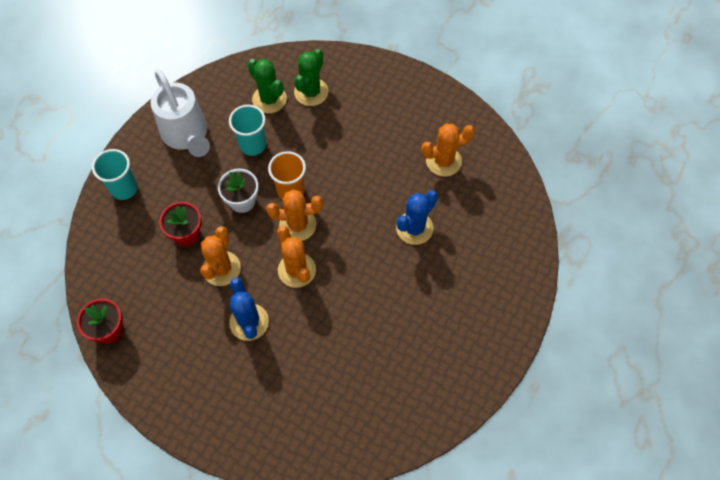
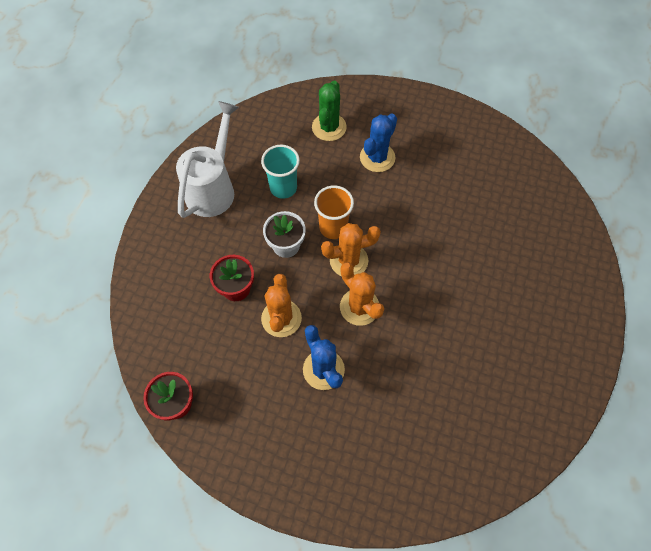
camera: 10 degrees left, 0 degrees up
(124, 188) = (160, 252): turquoise cup -> none
(187, 135) = (213, 188): white watering can -> white watering can turned 120 degrees counterclockwise
(269, 99) = (289, 140): green cactus -> none
(414, 228) = (467, 245): blue cactus -> blue cactus (377, 157)
(443, 161) = (477, 175): orange cactus -> none

